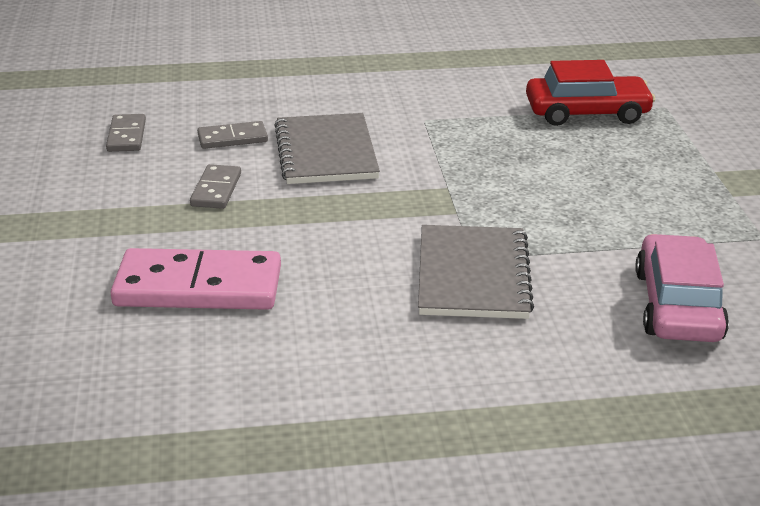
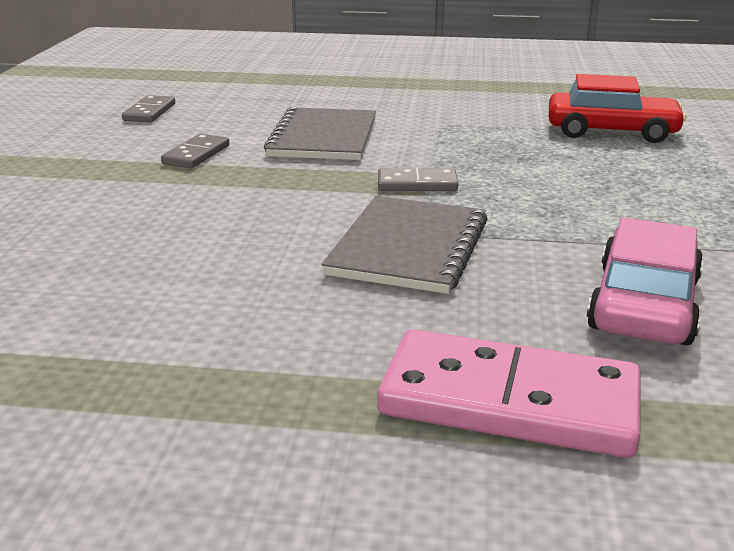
camera: 15 degrees right, 5 degrees down
(198, 286) = (113, 224): pink domino -> pink domino (509, 401)
(232, 138) = (243, 121): grey domino -> grey domino (417, 184)

